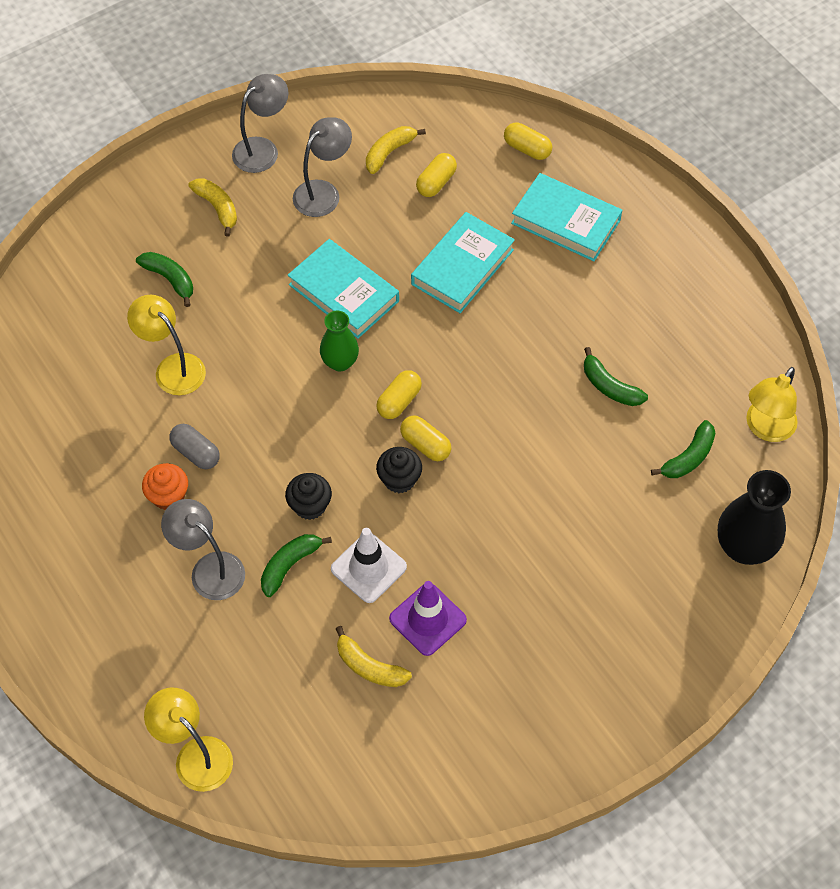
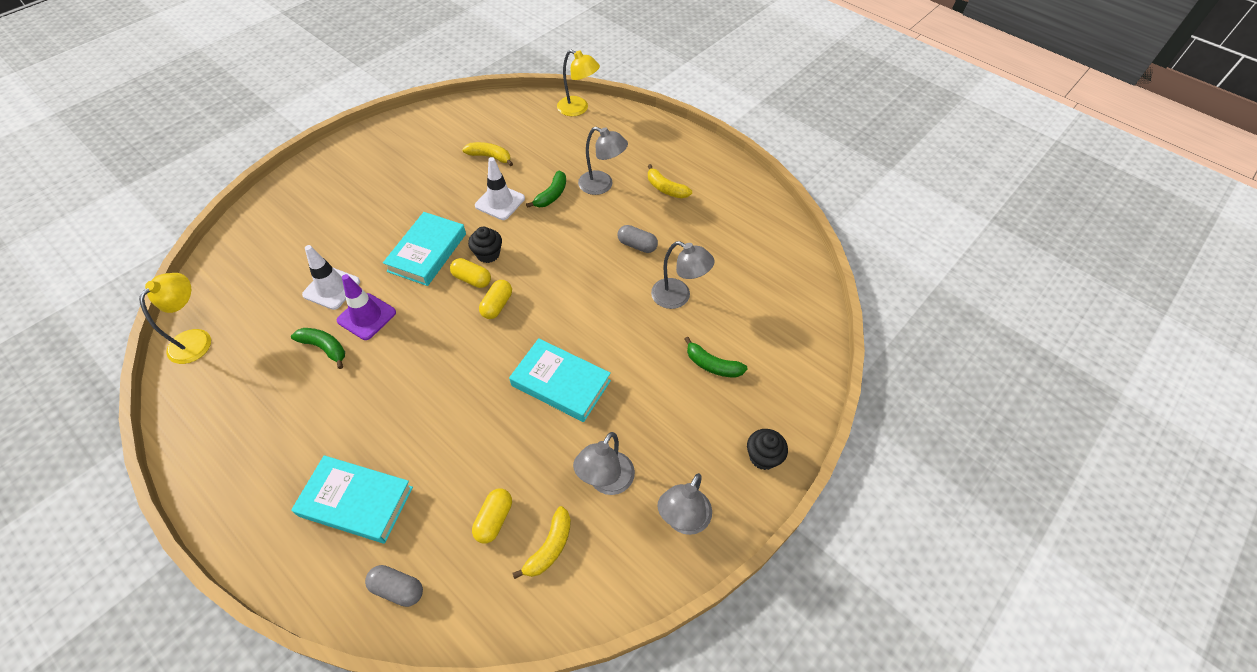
camera: 165 degrees right, 5 degrees down
(168, 496) = (645, 218): orange cupcake -> none
(173, 367) = (678, 297): yellow lamp -> grey lamp
(217, 208) = (700, 442): yellow banana -> yellow banana (665, 188)
(310, 505) = (547, 228): black cupcake -> black cupcake (763, 457)
(340, 362) = (550, 325): green vase -> none
(427, 619) = (457, 183): purple traffic cone -> purple traffic cone (366, 316)
(462, 267) = (457, 430): turquoise book -> turquoise book (427, 252)
(527, 149) = (398, 588): yellow capsule -> grey capsule
(607, 468) = (331, 288): none -> white traffic cone
(688, 457) = (266, 306): green banana -> none
(744, 547) = (235, 255): black vase -> none

